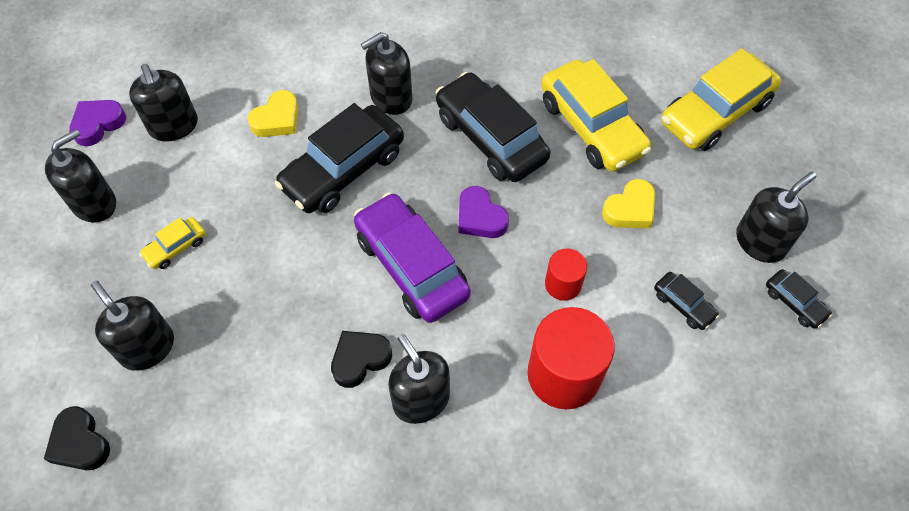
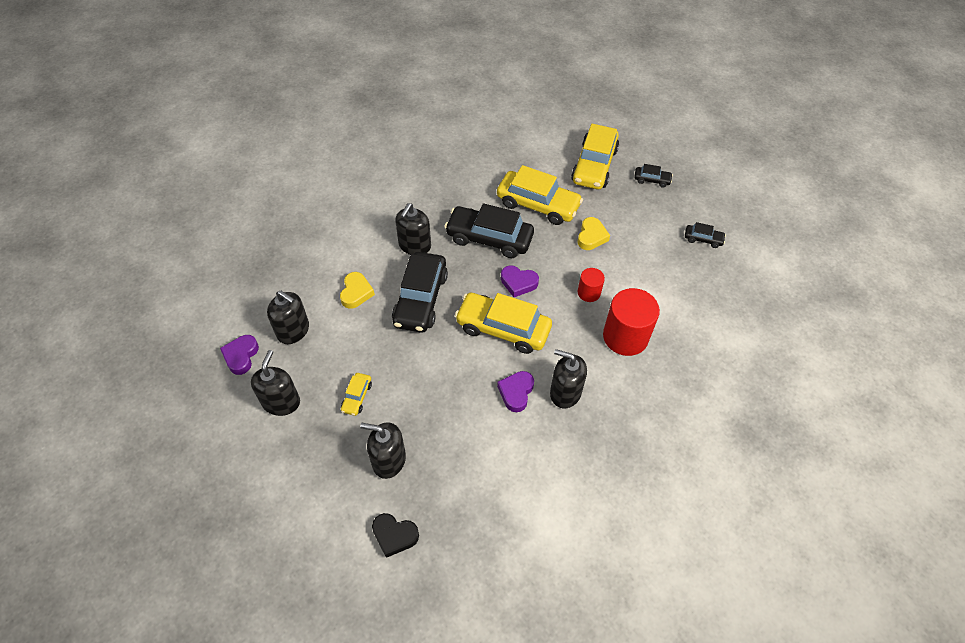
camera: 35 degrees left, 5 degrees down
(360, 359) = (516, 392): black heart -> purple heart
(411, 266) = (503, 329): purple car -> yellow car
(683, 304) = (654, 269): black car -> black car (652, 180)
(760, 242) = (665, 219): black soap dispenser -> none

